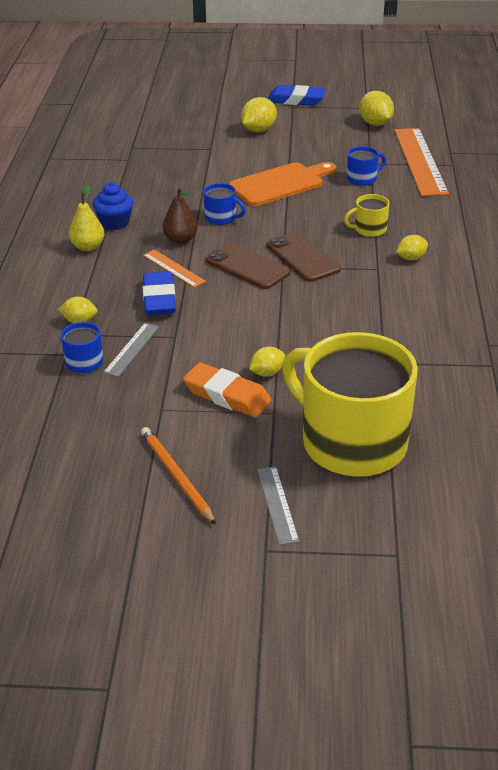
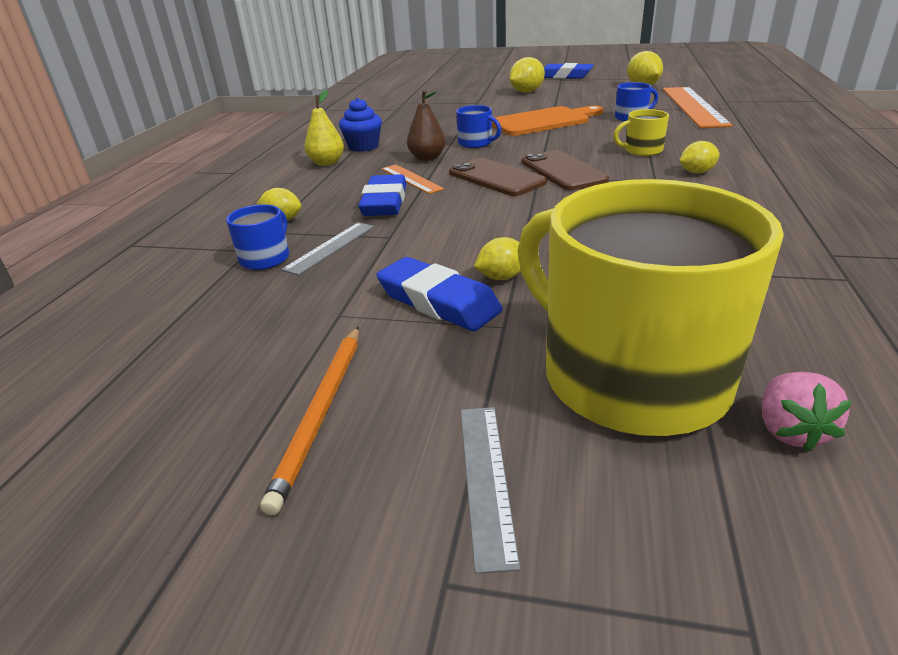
camera: 10 degrees right, 5 degrees down
(176, 476) = (321, 413): orange pencil -> orange pencil turned 150 degrees counterclockwise
(227, 395) = (438, 301): orange eraser -> blue eraser
(432, 468) = (790, 431): none -> pink strawberry

